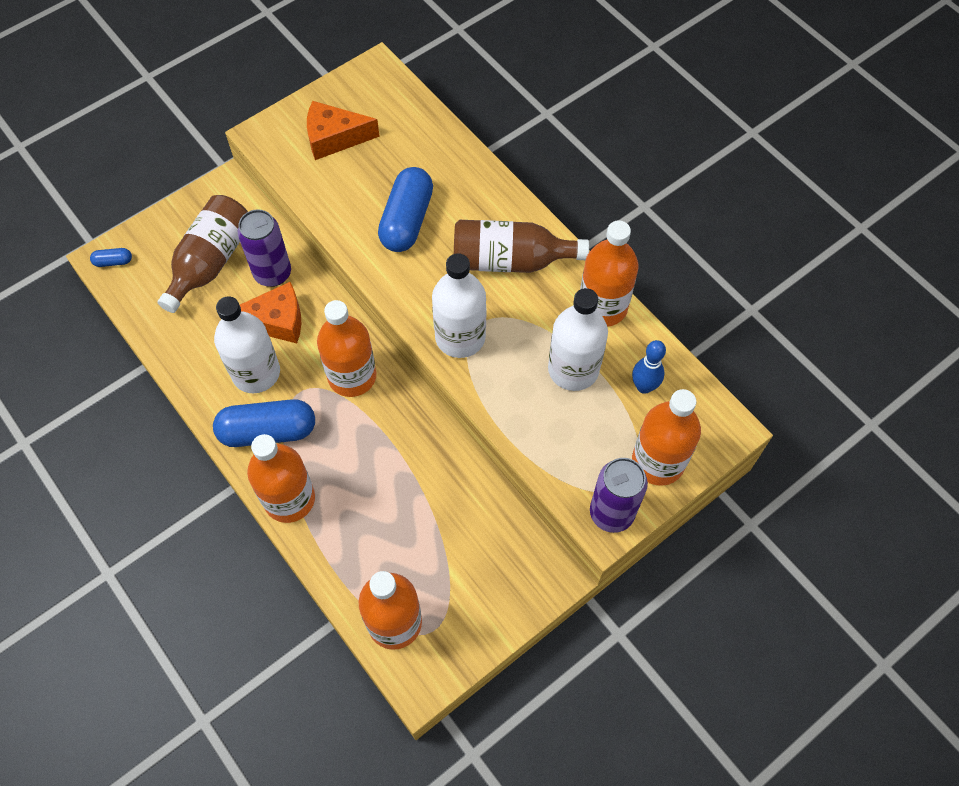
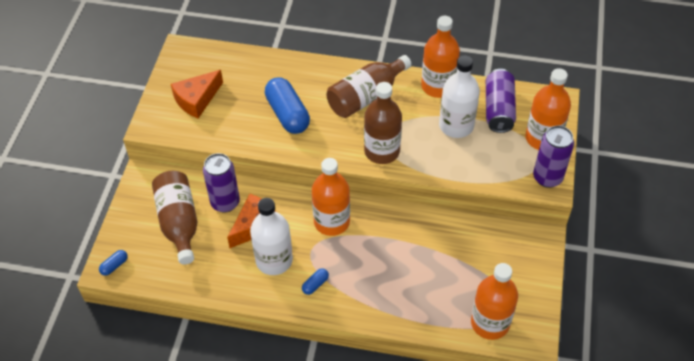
camera: 40 degrees left, 10 degrees down
(268, 431) = (315, 284): blue capsule -> blue capsule, size x0.44
(289, 499) = (366, 309): orange bottle -> none
(460, 337) = (382, 151): white bottle -> brown bottle
(644, 386) = (498, 109): blue bowling pin -> purple can

